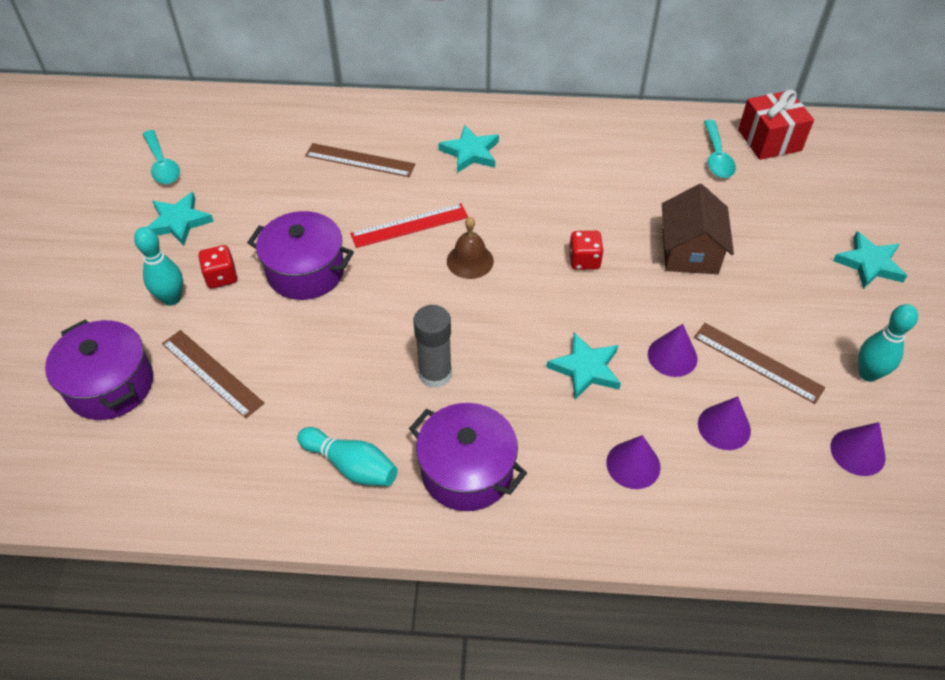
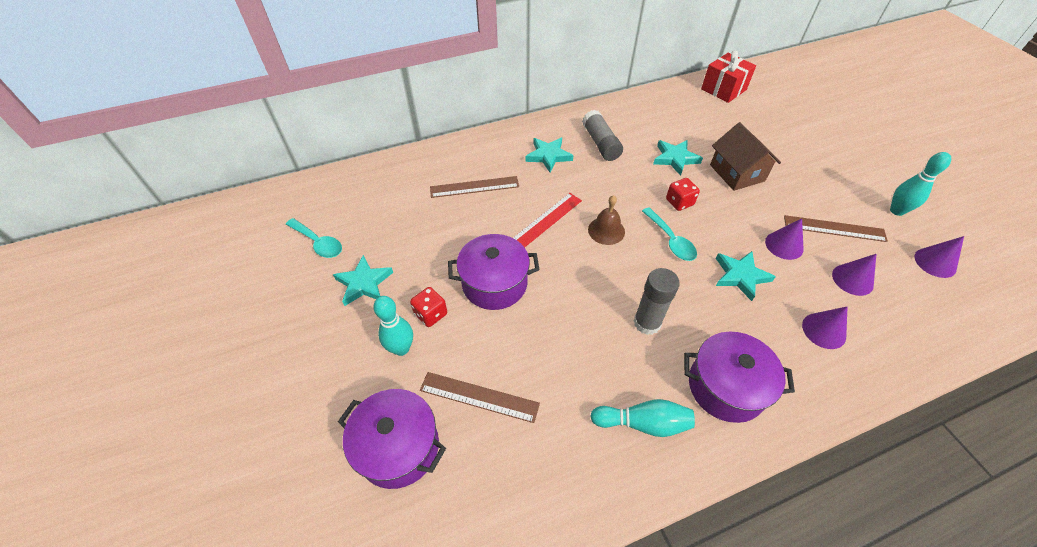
camera: 25 degrees left, 0 degrees up
(545, 158) = (600, 143): none -> grey glue stick
(717, 157) = (703, 109): turquoise spoon -> turquoise spoon (670, 240)
(869, 264) = (839, 144): turquoise star -> turquoise star (675, 158)

